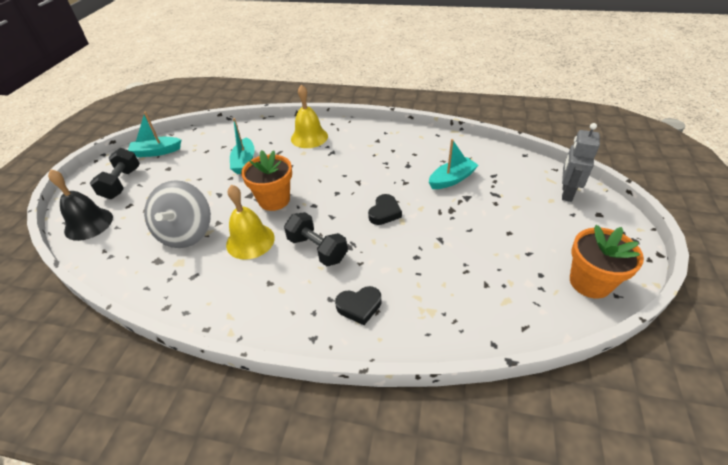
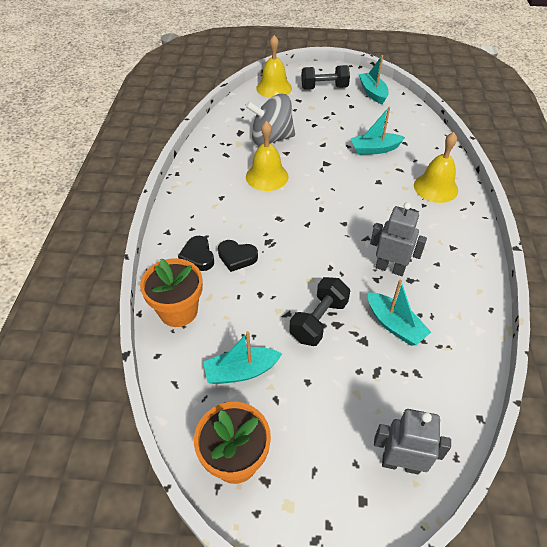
camera: 80 degrees right, 5 degrees up
(88, 224) = (274, 88): black bell -> yellow bell
(274, 200) = (322, 180): orange flower pot -> orange flower pot (178, 311)
(317, 249) = (262, 220): black dumbbell -> black dumbbell (318, 320)
(384, 212) = (320, 264): black heart -> black heart (237, 257)
(394, 173) = (390, 268): none -> grey robot
(505, 275) = (241, 371): none -> turquoise boat

